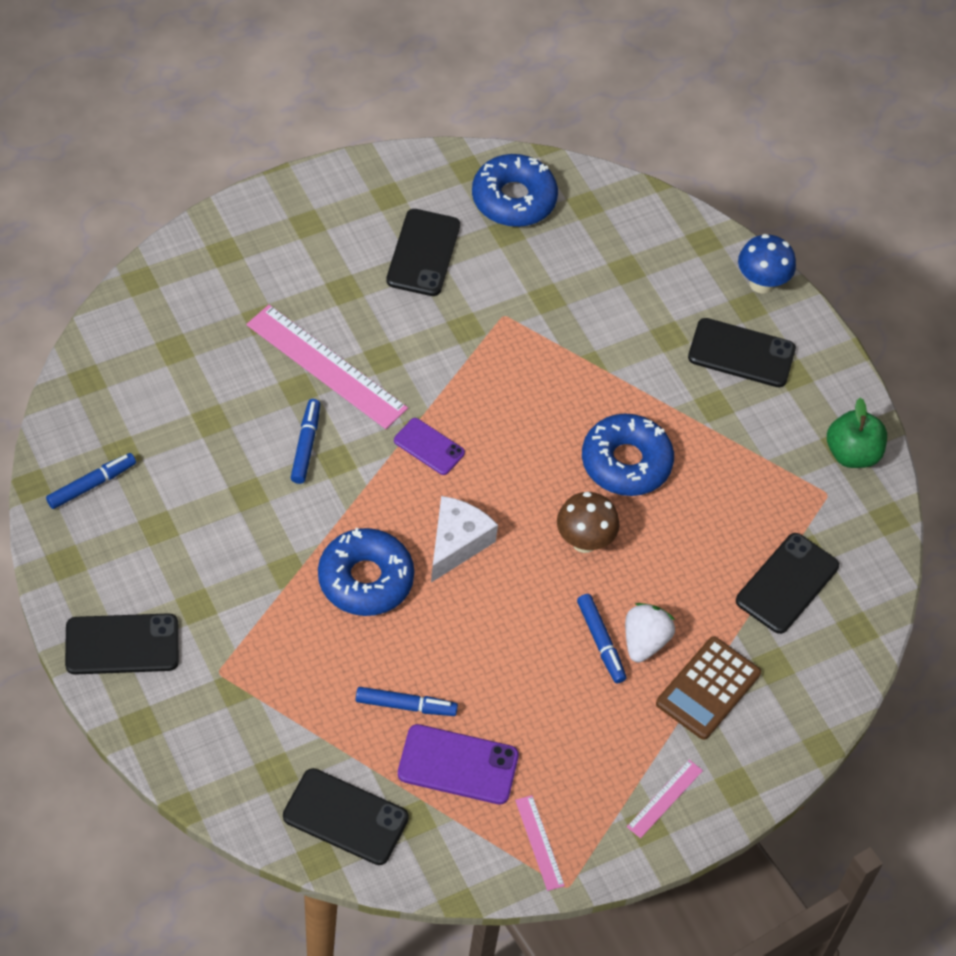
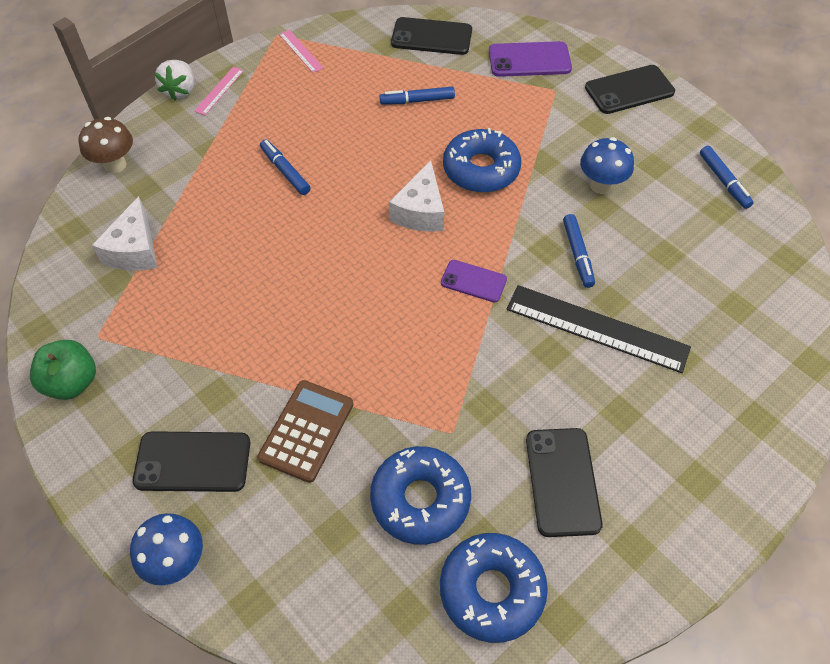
camera: 170 degrees right, 0 degrees up
(91, 485) = (723, 181): blue marker -> blue marker turned 60 degrees counterclockwise
(235, 519) = (601, 185): none -> blue mushroom
(326, 366) = (597, 328): pink ruler -> black ruler
(458, 765) = (368, 77): purple phone -> purple phone (529, 60)
(584, 541) = (315, 239): brown mushroom -> brown mushroom (115, 165)
(626, 462) = (293, 315): blue donut -> blue donut (420, 499)
(644, 641) = (250, 179): white strawberry -> white strawberry (180, 90)
(708, 688) = (195, 161): brown calculator -> brown calculator (306, 431)
(787, 583) = (134, 250): black phone -> white cheese

